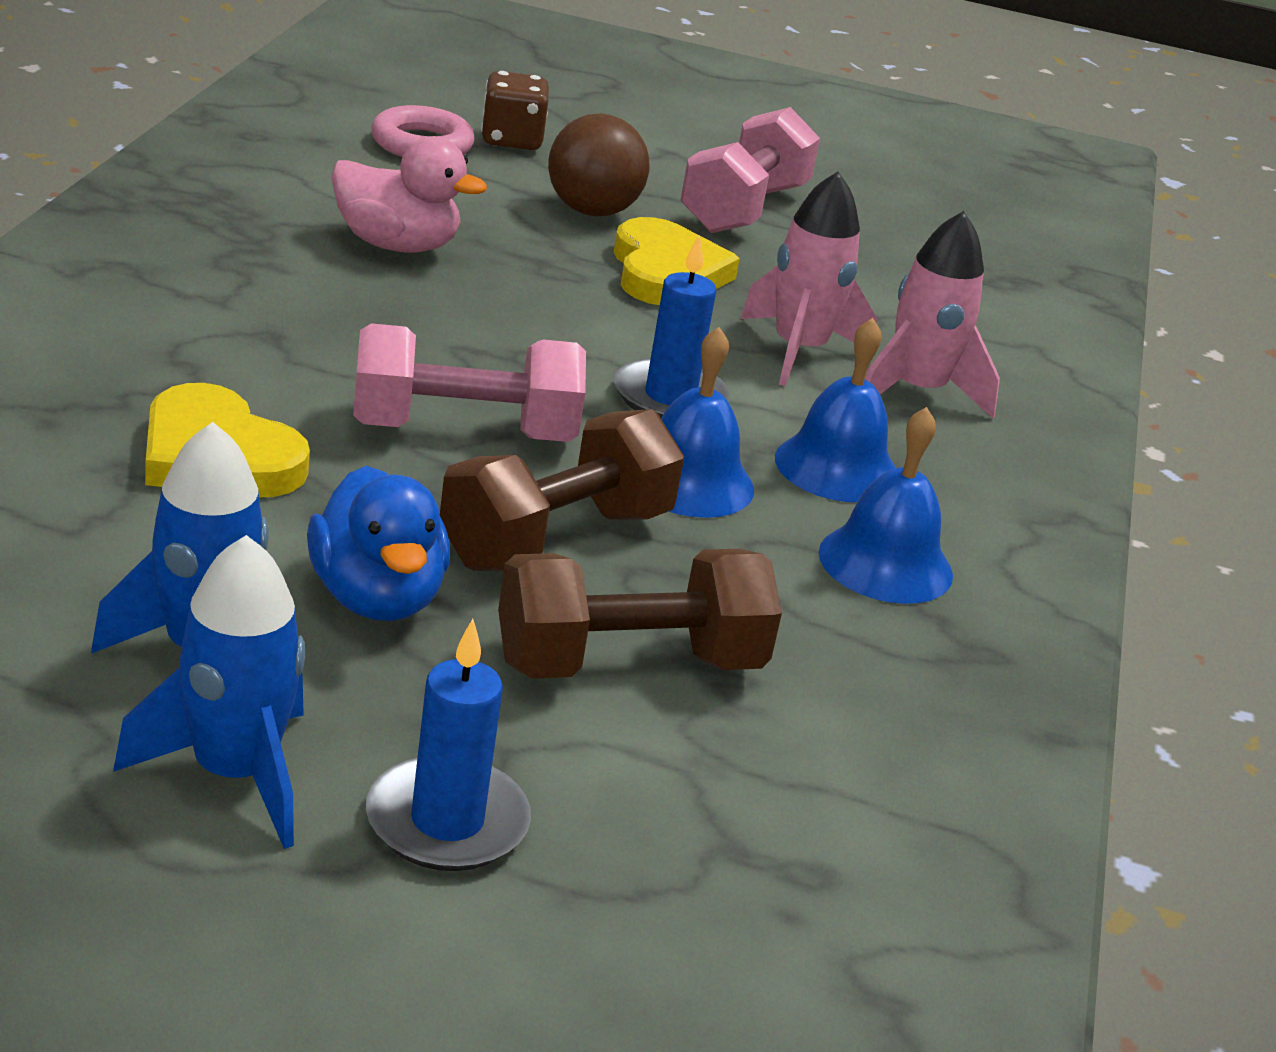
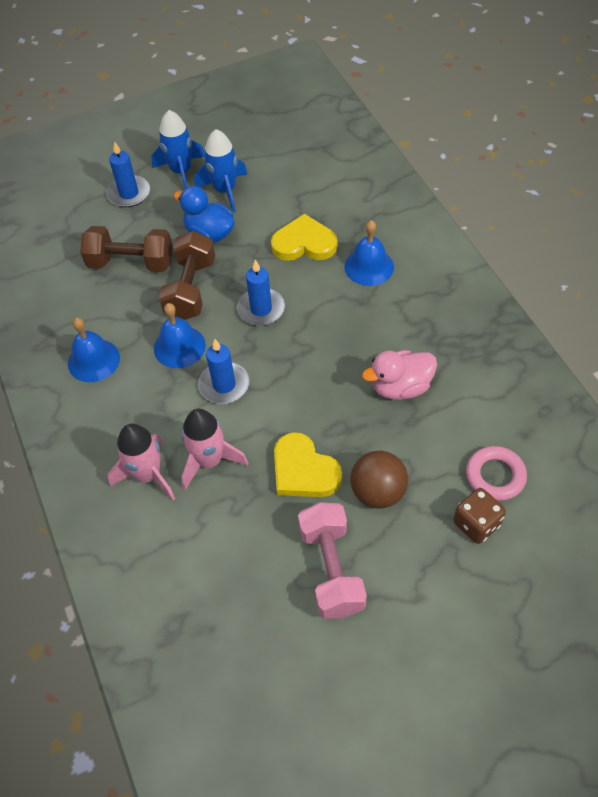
camera: 150 degrees right, 25 degrees up
(463, 432) = (261, 309): pink dumbbell -> blue candle
(629, 664) = (131, 263): brown dumbbell -> brown dumbbell turned 60 degrees clockwise
(837, 467) = (142, 397): blue bell -> blue bell (369, 266)

